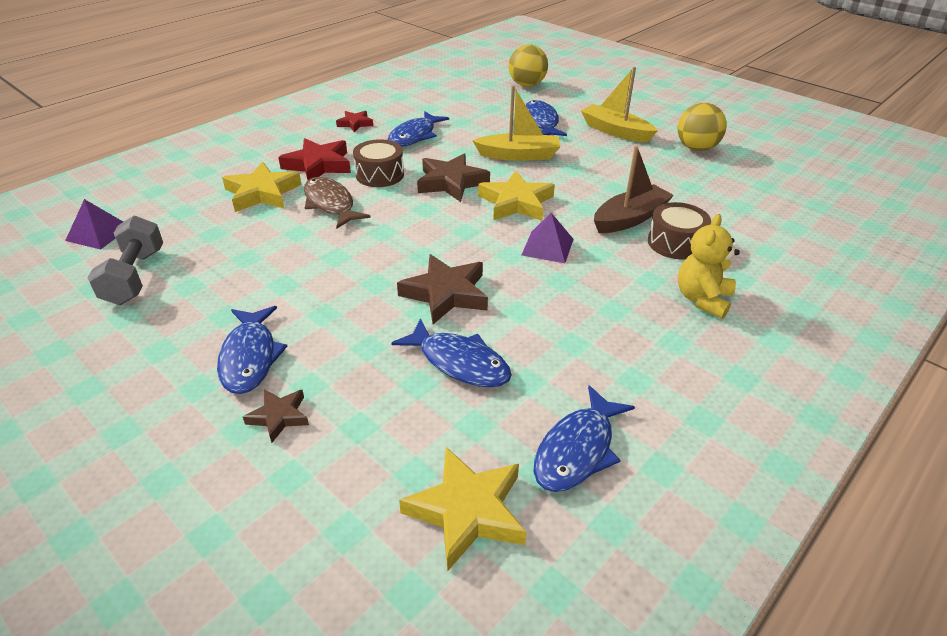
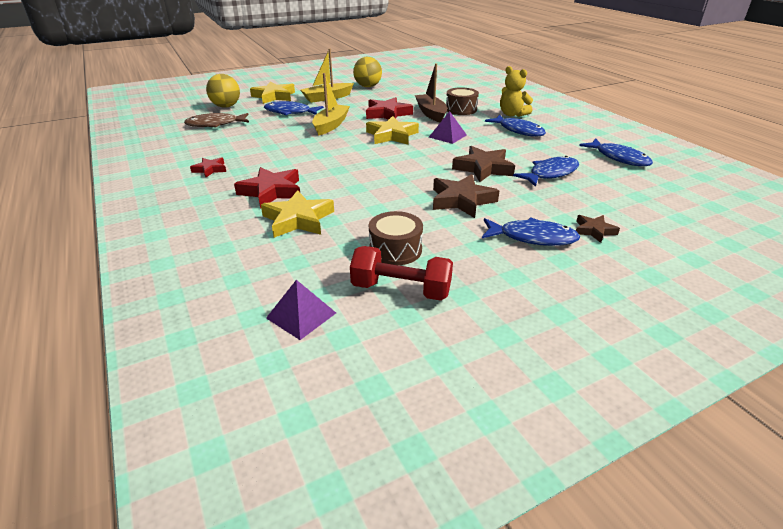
camera: 70 degrees left, 5 degrees down
(135, 277) = (401, 289): grey dumbbell -> red dumbbell
(330, 204) = (343, 192): brown fish -> brown fish (215, 124)
(380, 175) = (313, 170): brown drum -> brown drum (395, 250)
(414, 136) = (263, 151): blue fish -> blue fish (518, 130)
(451, 182) = (348, 149): brown star -> brown star (461, 200)
(467, 511) = (662, 187): yellow star -> yellow star (274, 96)
(595, 185) = (387, 114): none -> red star

